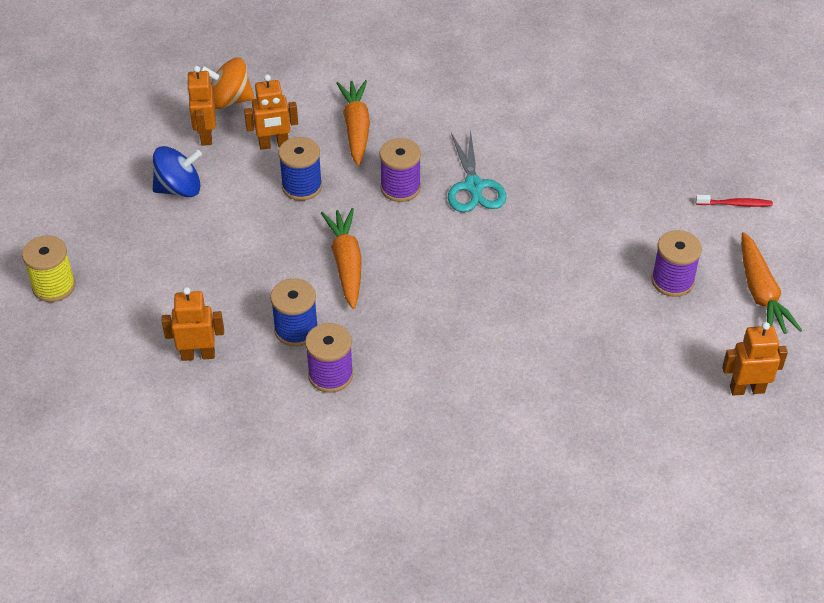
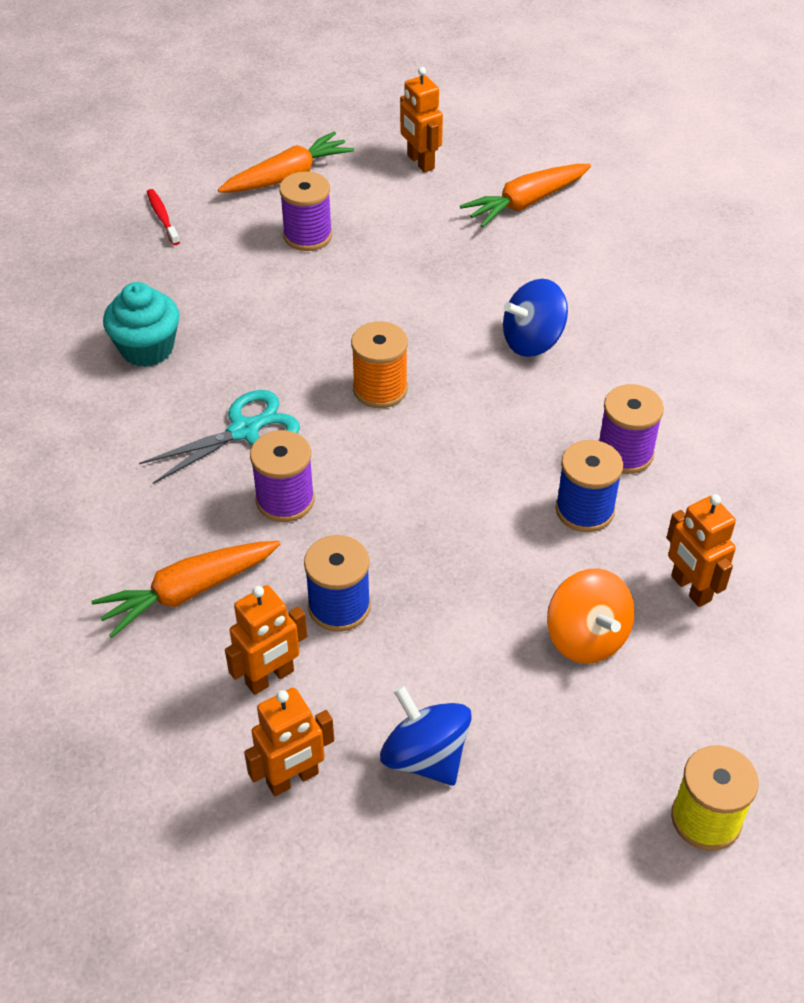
camera: 115 degrees left, 0 degrees up
(229, 100) = (194, 785): orange spinning top -> orange spinning top (586, 637)
(274, 144) = (270, 678): orange robot -> orange robot turned 90 degrees clockwise
(346, 263) = (449, 504): orange carrot -> orange carrot (526, 203)
(473, 265) = (380, 389): none -> orange spool
(475, 371) = (532, 341): none -> blue spinning top
(582, 160) = (147, 349): none -> turquoise cupcake

